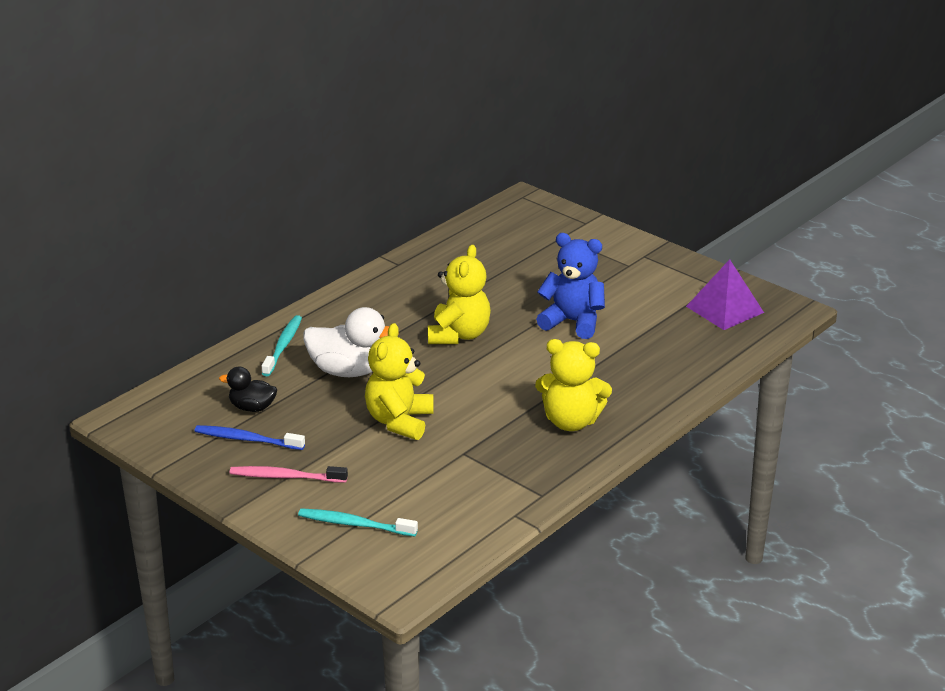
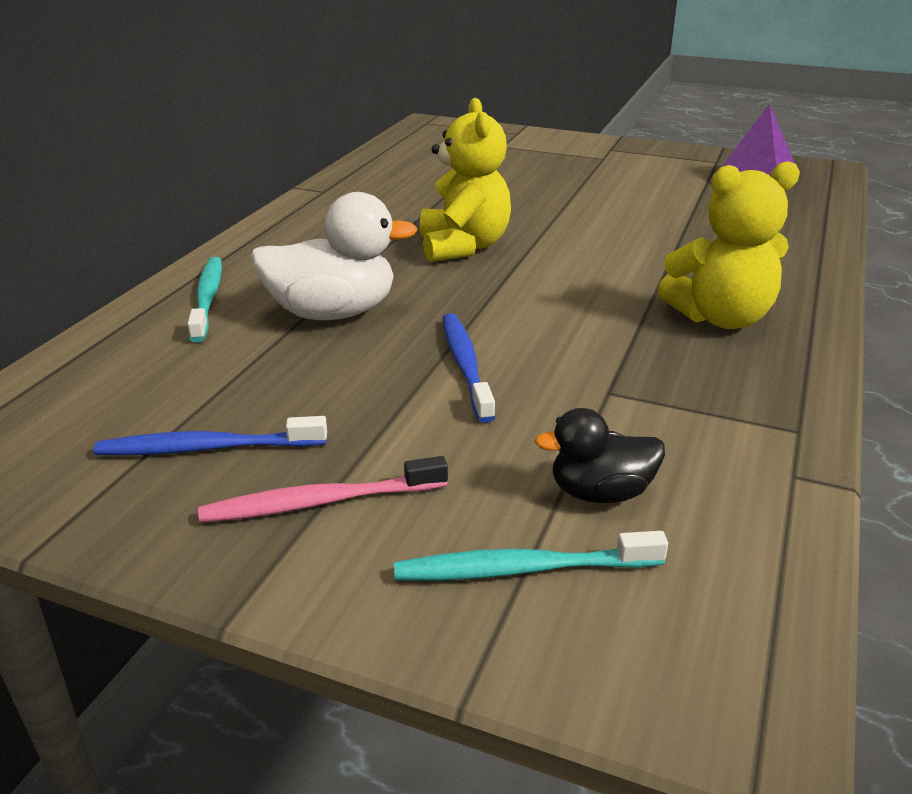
camera: 20 degrees left, 0 degrees up
(252, 407) = (194, 393): black duck -> black duck (600, 493)
(399, 421) = (465, 366): yellow teddy bear -> blue toothbrush
(573, 322) = (597, 213): blue teddy bear -> none

